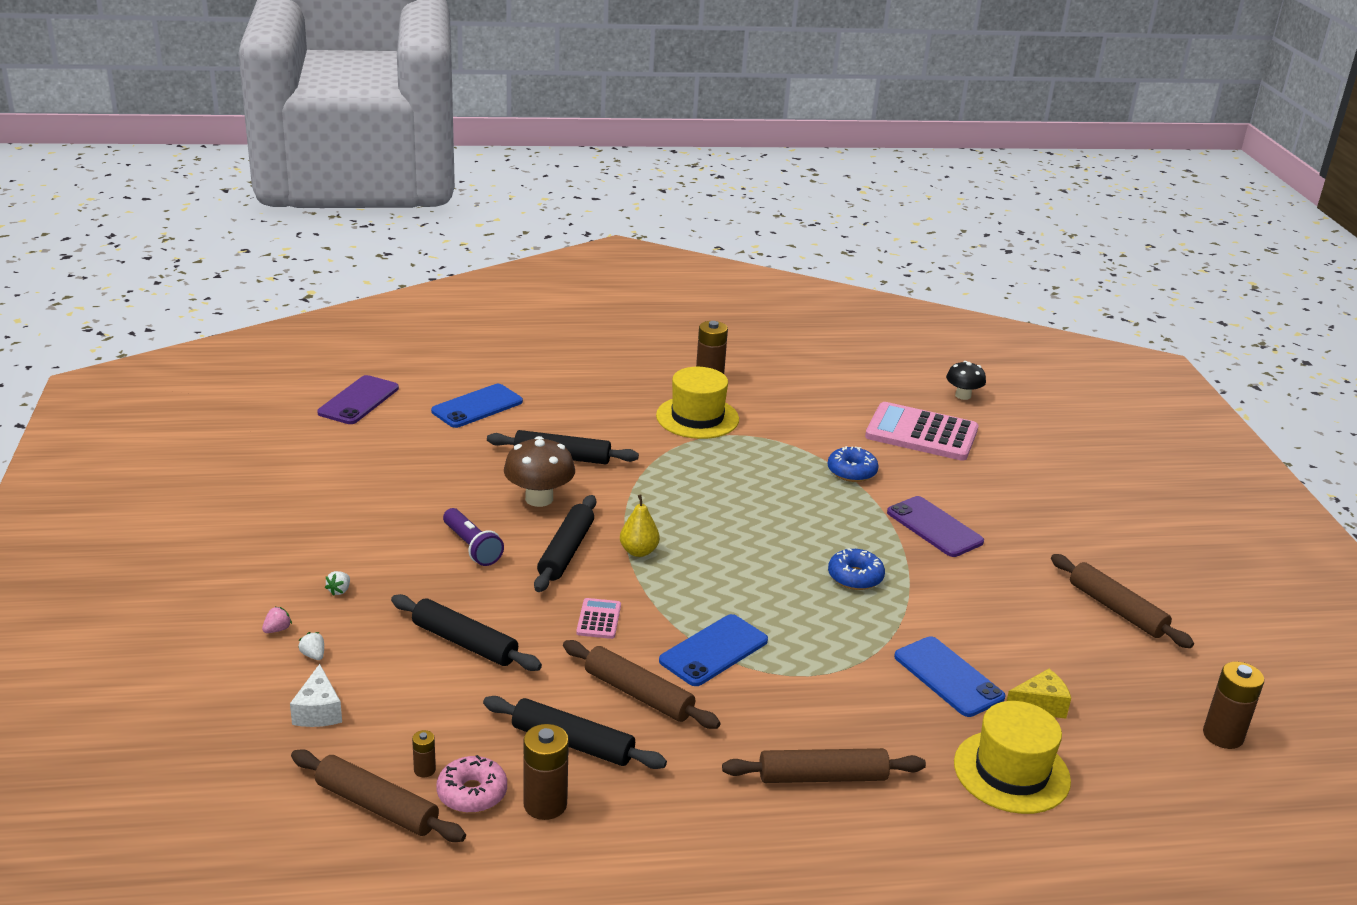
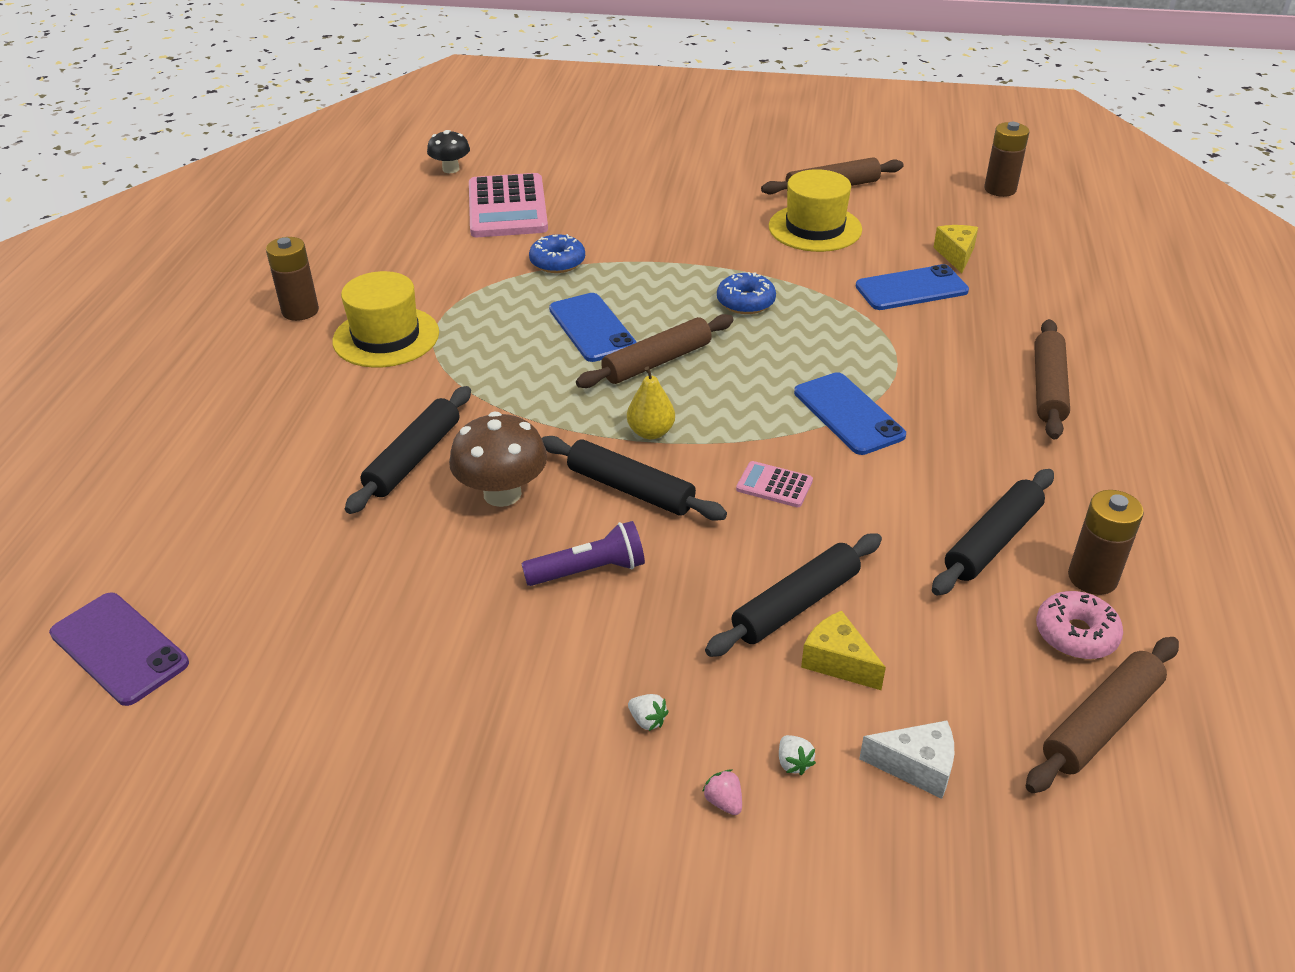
camera: 70 degrees left, 10 degrees up
(313, 655) = (793, 763): white strawberry -> white strawberry turned 90 degrees counterclockwise
(411, 667) = (837, 661): none -> yellow cheese
(424, 770) = (1035, 671): brown battery -> none
(477, 406) = (231, 518): blue phone -> blue phone (592, 328)
(638, 694) = (914, 479): brown rolling pin -> brown rolling pin (657, 362)
(921, 433) = (507, 207): pink calculator -> pink calculator turned 45 degrees counterclockwise
(934, 527) = (677, 240): purple phone -> none
(1011, 772) = (1041, 290): yellow hat -> yellow hat (815, 228)

